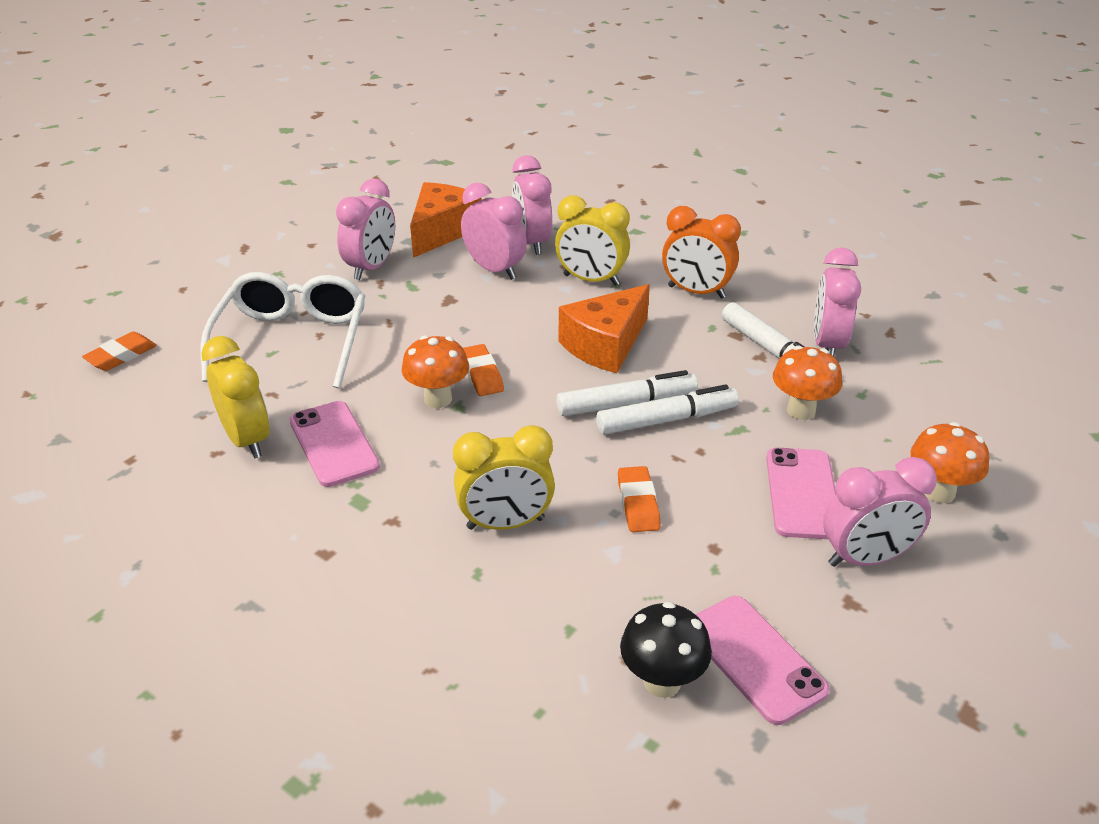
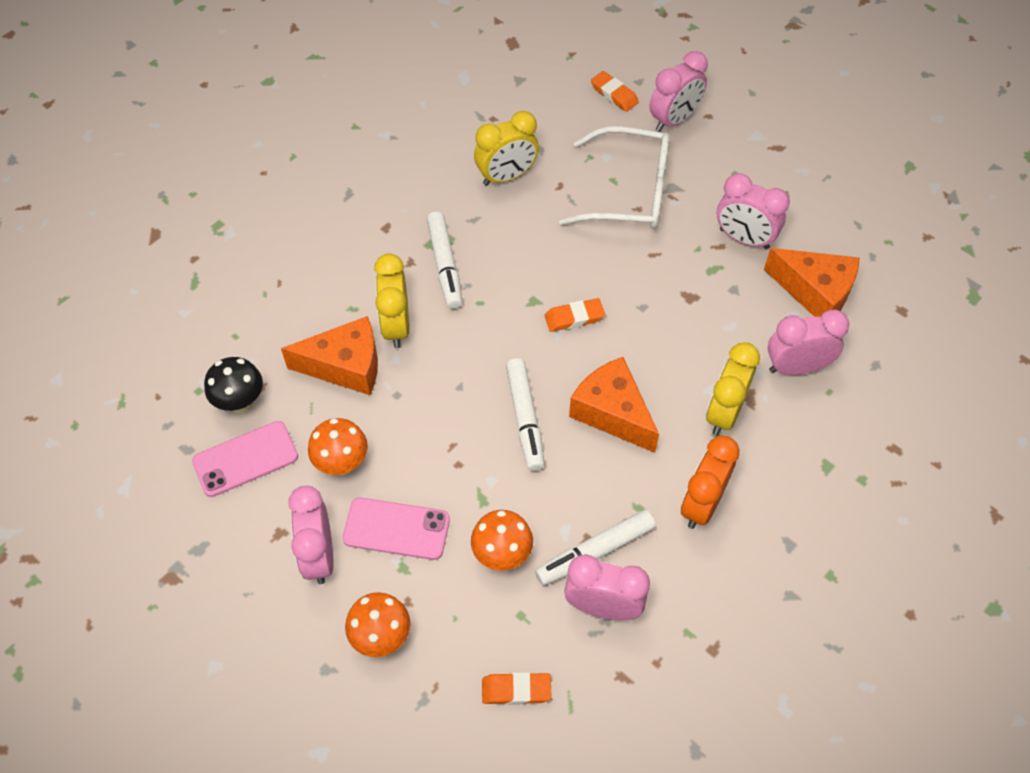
camera: 95 degrees right, 20 degrees up
(334, 444) = (496, 225): pink phone -> none
(438, 399) = (543, 288): orange mushroom -> orange mushroom (342, 464)
(494, 270) = (742, 333): pink clock -> pink clock (674, 120)
(578, 568) = (346, 366): none -> orange cheese
(638, 503) = (403, 411): orange eraser -> orange eraser (516, 690)
(665, 420) = (500, 445): white marker -> white marker (445, 265)

